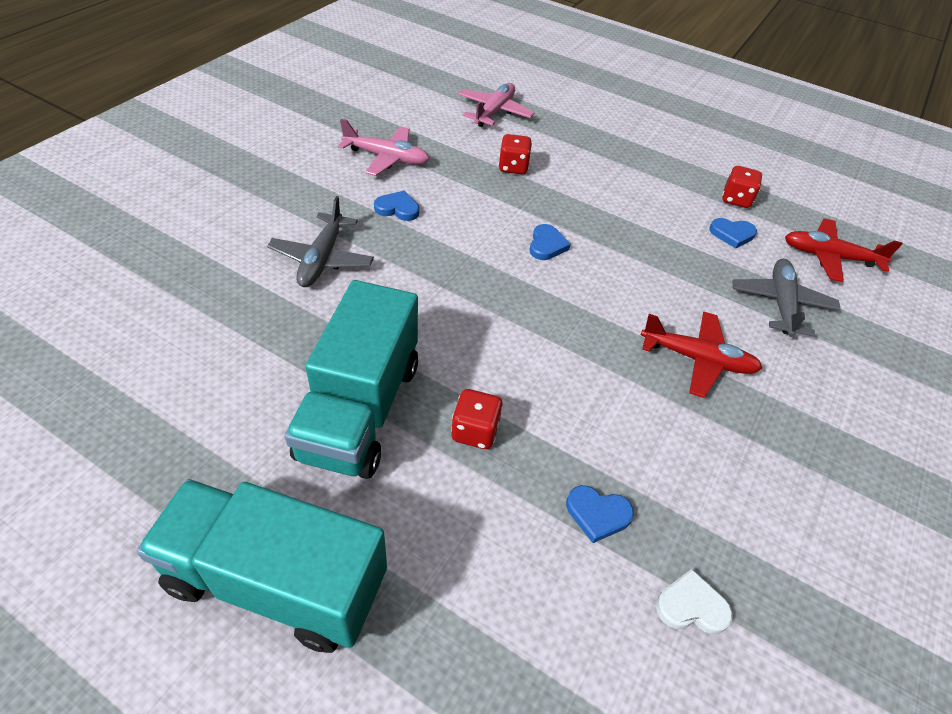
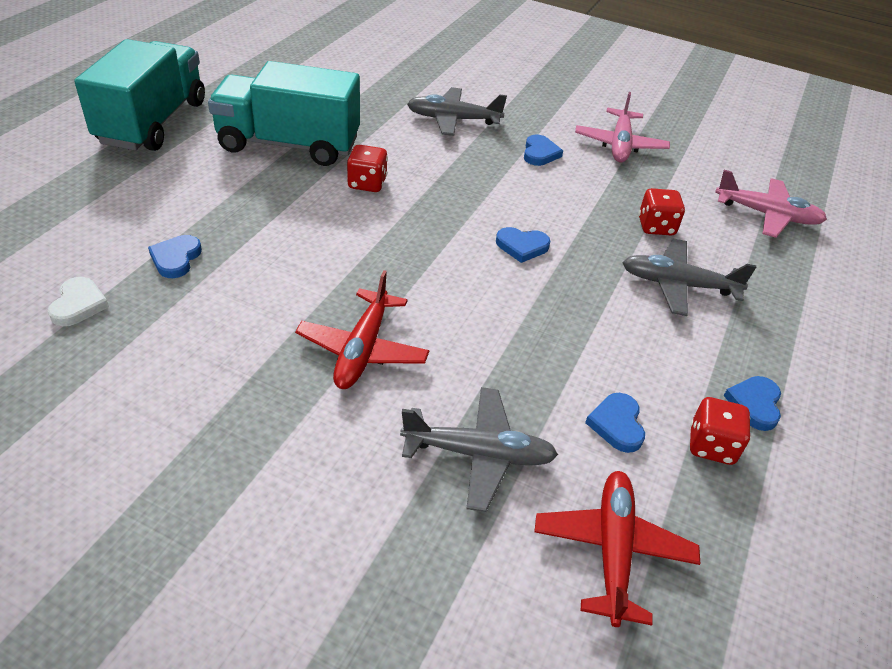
camera: 85 degrees right, 5 degrees down
(475, 431) = (266, 197): red dice -> red dice (367, 184)
(584, 174) = (677, 285): none -> grey plane
(696, 173) = (754, 404): none -> blue heart

